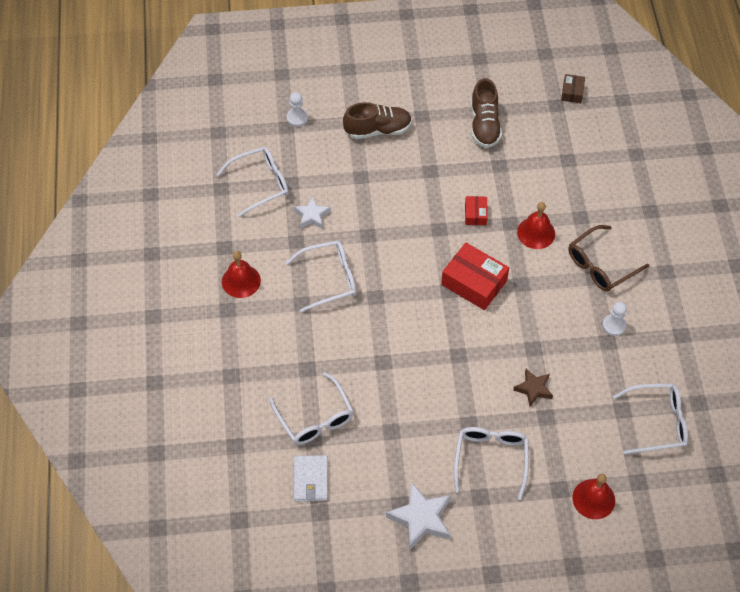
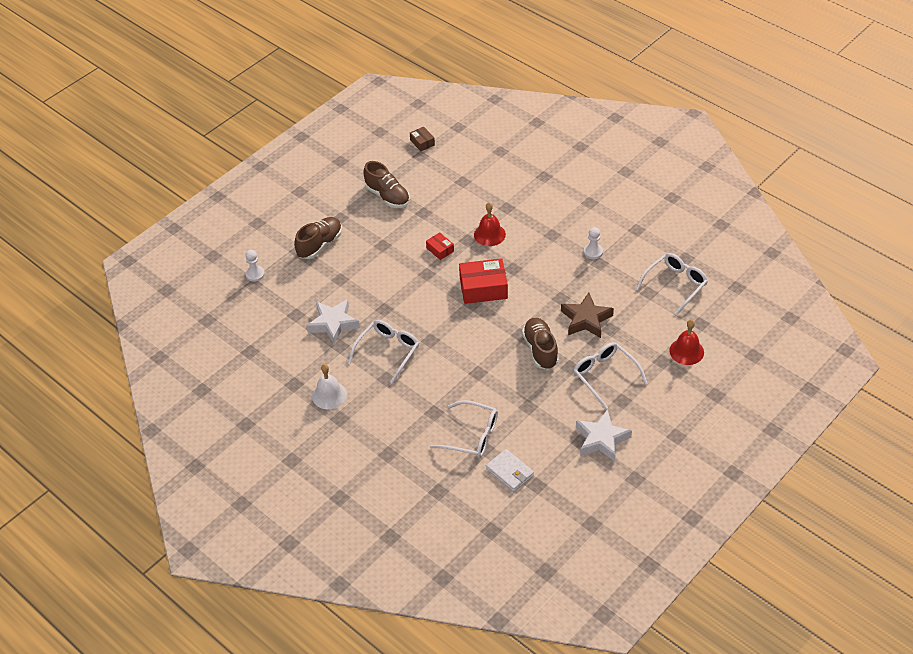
camera: 40 degrees left, 10 degrees down
(241, 281) = (329, 395): red bell -> white bell
(260, 184) = (275, 330): white glasses -> none
(312, 216) = (333, 324): white star -> white star, size x1.61
(460, 385) = (540, 350): none -> brown shoe
(533, 389) = (586, 319): brown star -> brown star, size x1.61
(601, 265) = (548, 225): brown glasses -> none

